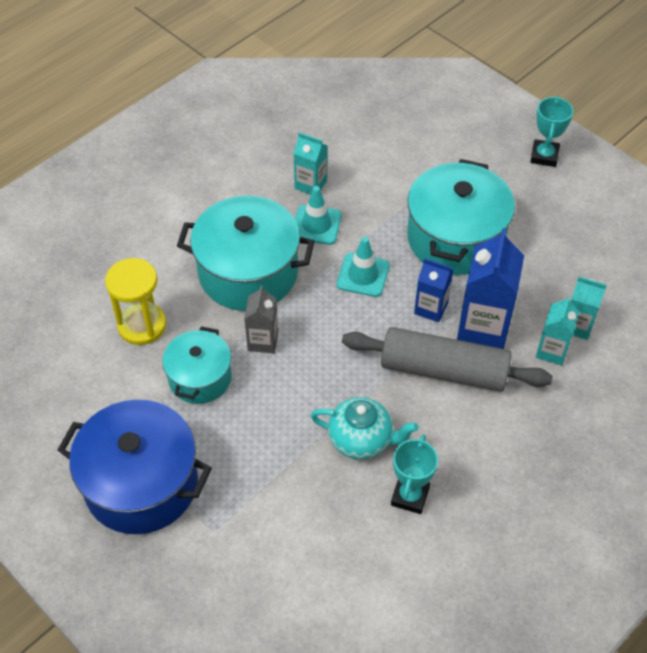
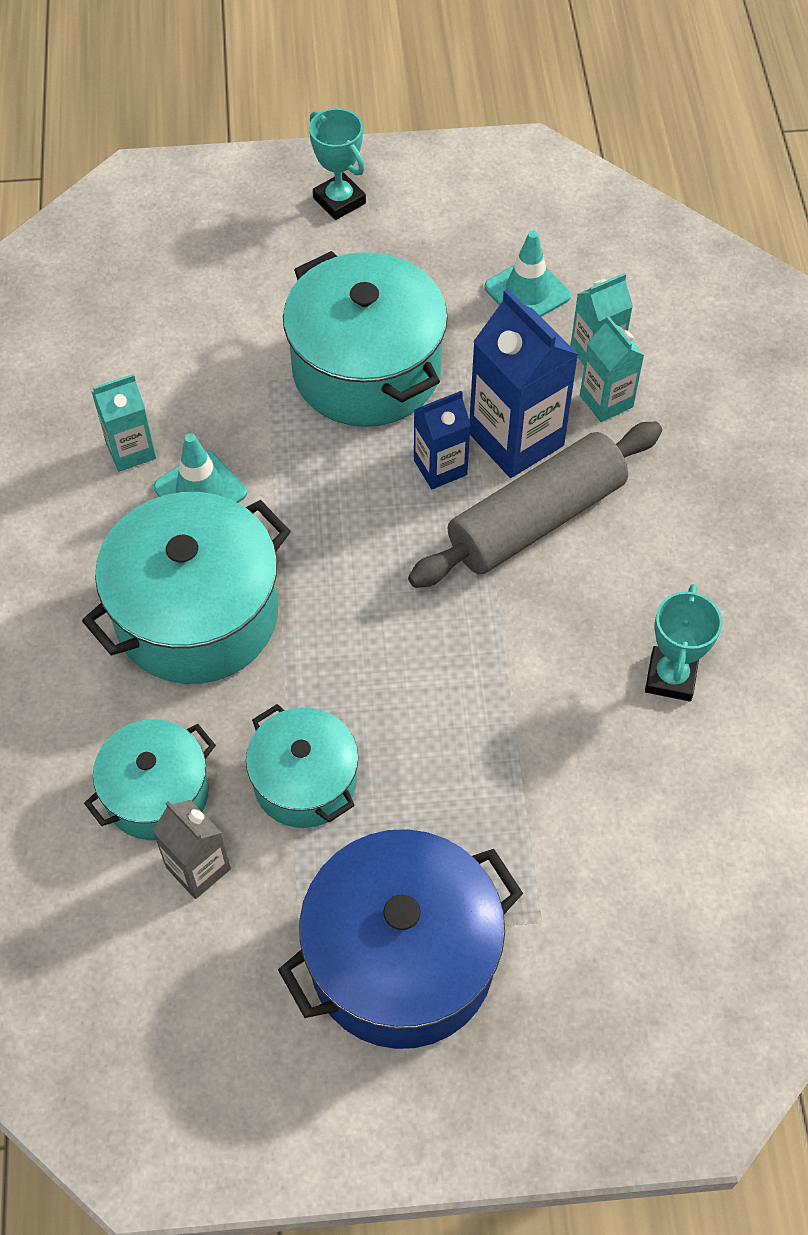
camera: 50 degrees left, 5 degrees up
(142, 325) = (157, 794): yellow hourglass -> turquoise pot
(263, 341) = (317, 673): grey carton -> grey carton (198, 868)
(361, 440) = (554, 670): turquoise teapot -> none
(363, 275) = (325, 498): turquoise traffic cone -> turquoise traffic cone (527, 292)
(410, 496) = (671, 677): turquoise trophy -> turquoise trophy turned 45 degrees clockwise

